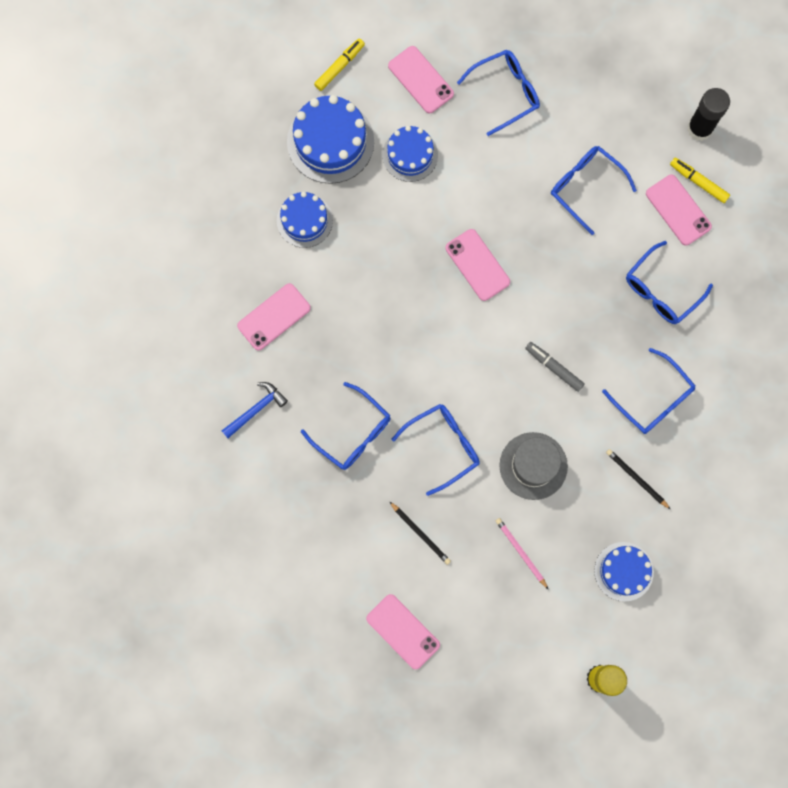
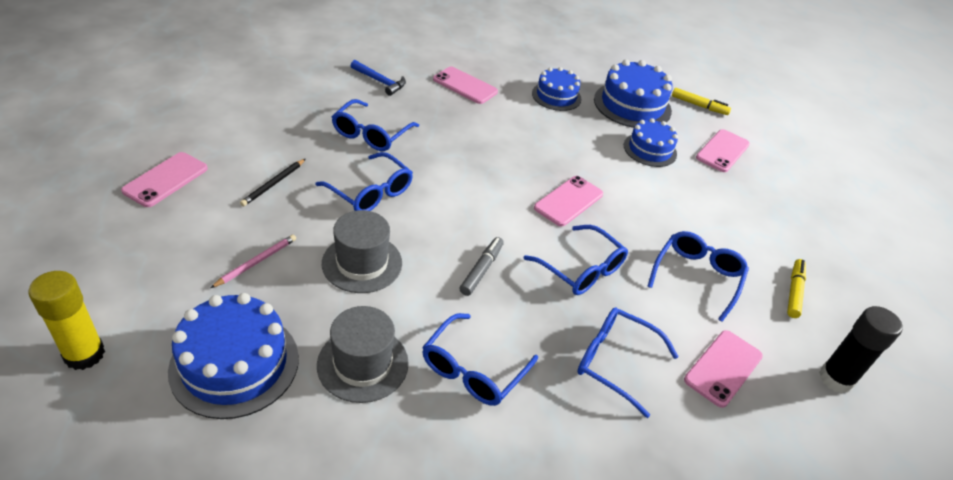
camera: 70 degrees right, 35 degrees down
(505, 93) = (752, 206): blue glasses -> blue glasses (581, 269)
(623, 571) = (234, 364): blue cake -> blue cake, size x1.57
(636, 479) = (363, 364): black pencil -> grey hat
(698, 182) = (771, 386): yellow marker -> yellow marker (794, 292)

